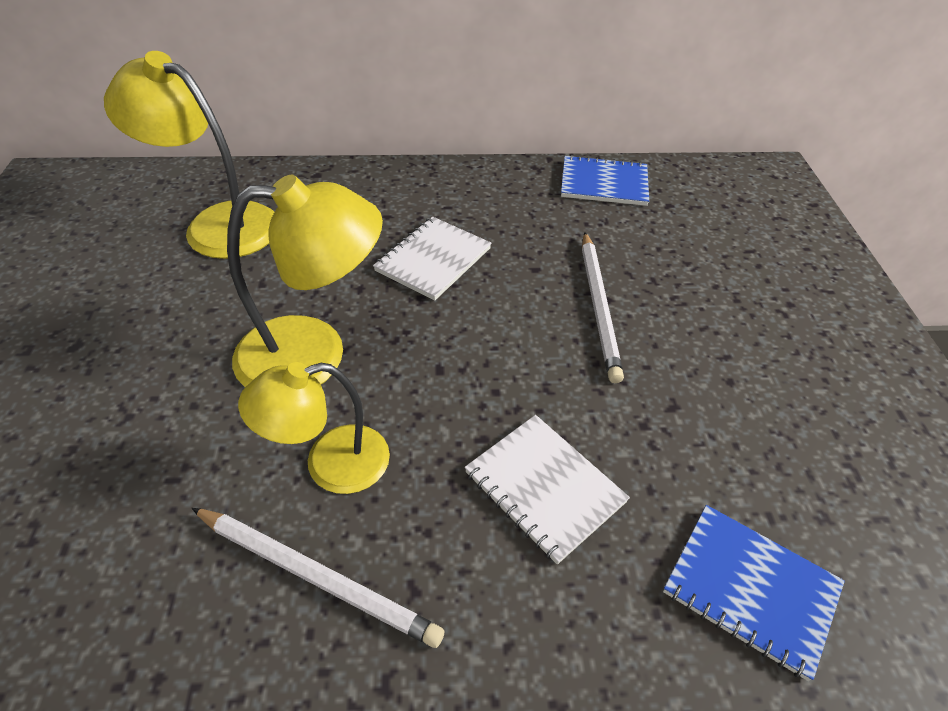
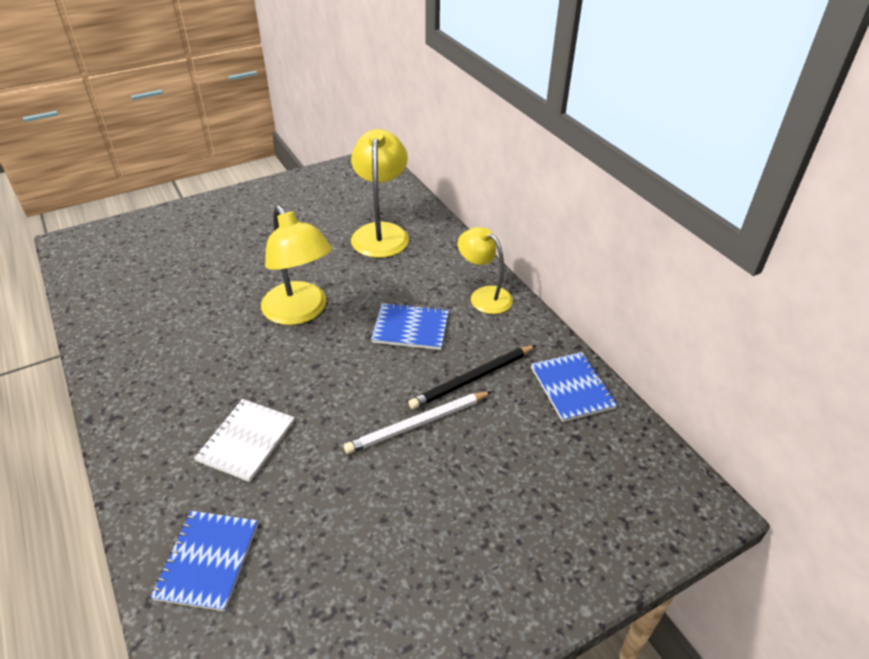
camera: 65 degrees right, 5 degrees down
(316, 576) = (162, 371): white pencil -> none
(330, 464) = (228, 349): yellow lamp -> yellow lamp (484, 296)
(433, 260) = (410, 328): white notebook -> blue notebook
(552, 241) = (472, 379): none -> black pencil

